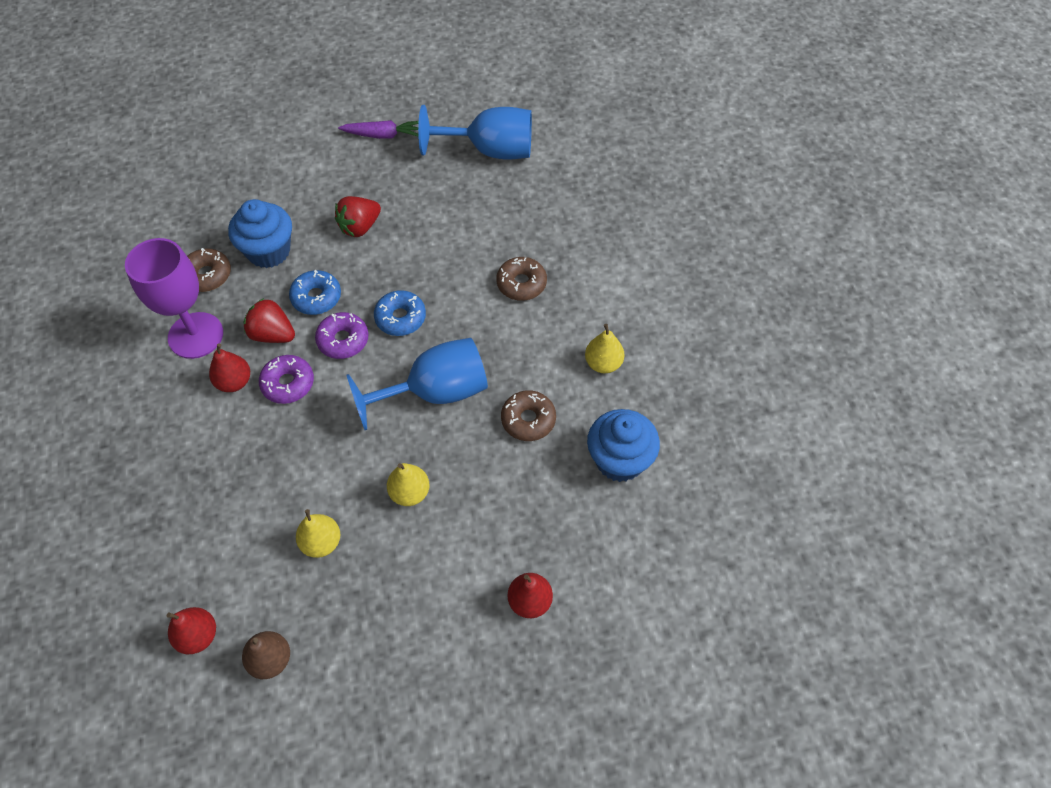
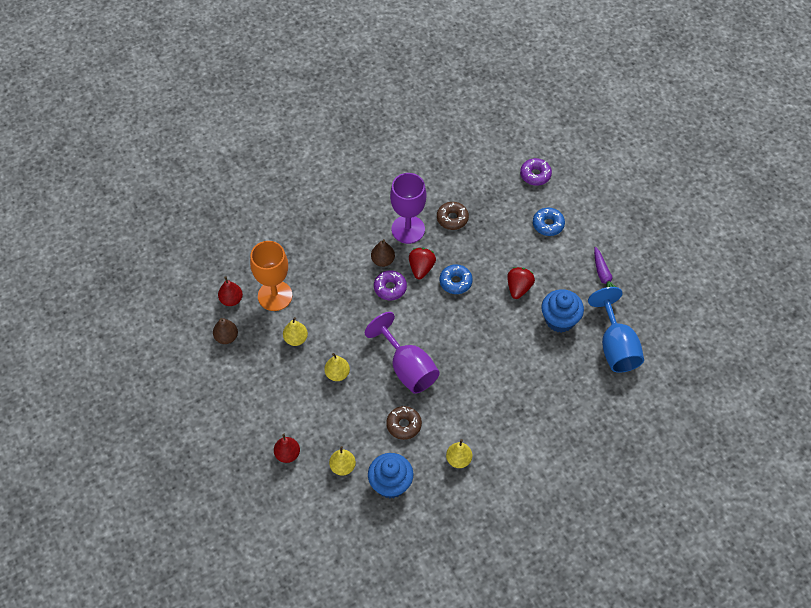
camera: 75 degrees right, 0 degrees up
(224, 559) = (275, 296): none -> orange goblet
(234, 382) = (383, 260): red pear -> brown pear
(269, 251) = (481, 244): blue cupcake -> blue cupcake (560, 320)
(343, 340) = (429, 307): purple donut -> purple donut (535, 175)
(360, 227) = (519, 288): red strawberry -> red strawberry turned 75 degrees clockwise
(400, 318) = (455, 333): blue donut -> blue donut (548, 224)
(435, 392) = (407, 368): blue goblet -> purple goblet
(521, 283) = (506, 395): brown donut -> none
(574, 521) = (343, 467): none -> yellow pear

